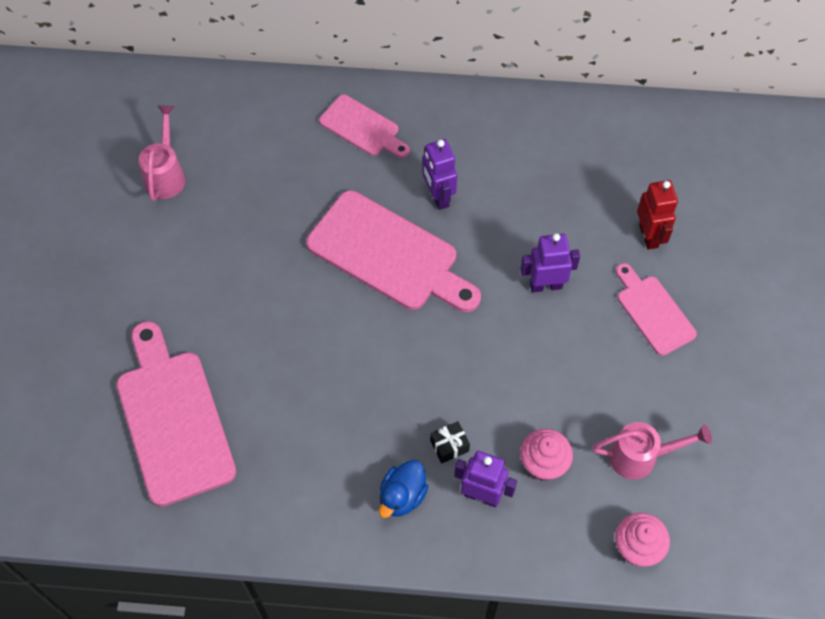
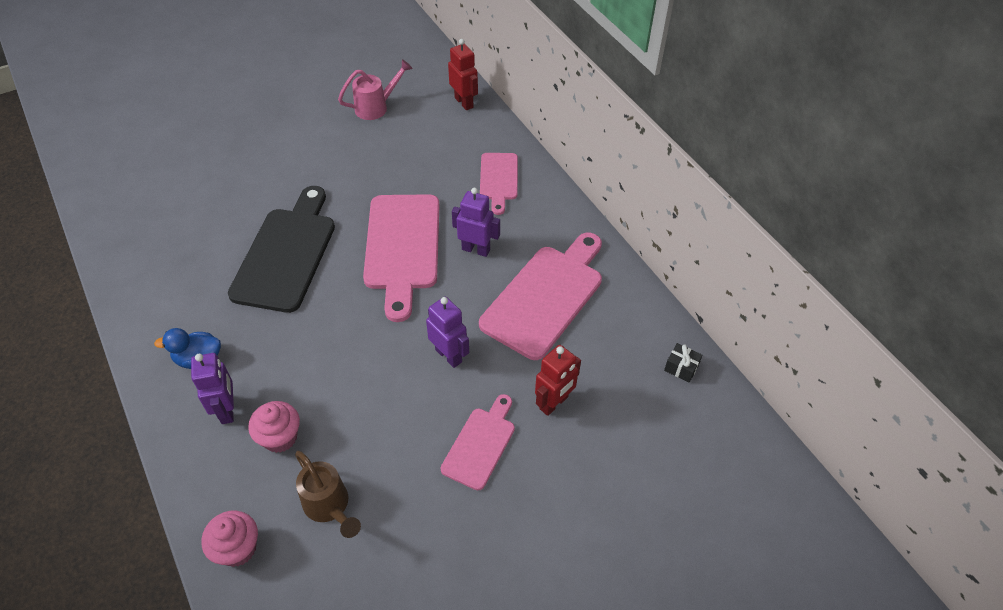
camera: 55 degrees right, 10 degrees down
(173, 419) = (189, 205): pink cutting board -> pink cutting board (545, 297)
(228, 94) = (464, 102): none -> red robot
(320, 358) = (286, 254): none -> black cutting board
(438, 196) = (476, 249): purple robot -> purple robot turned 75 degrees clockwise
(449, 446) = (260, 366): black gift -> black gift (681, 368)
(641, 457) = (329, 507): pink watering can -> brown watering can

